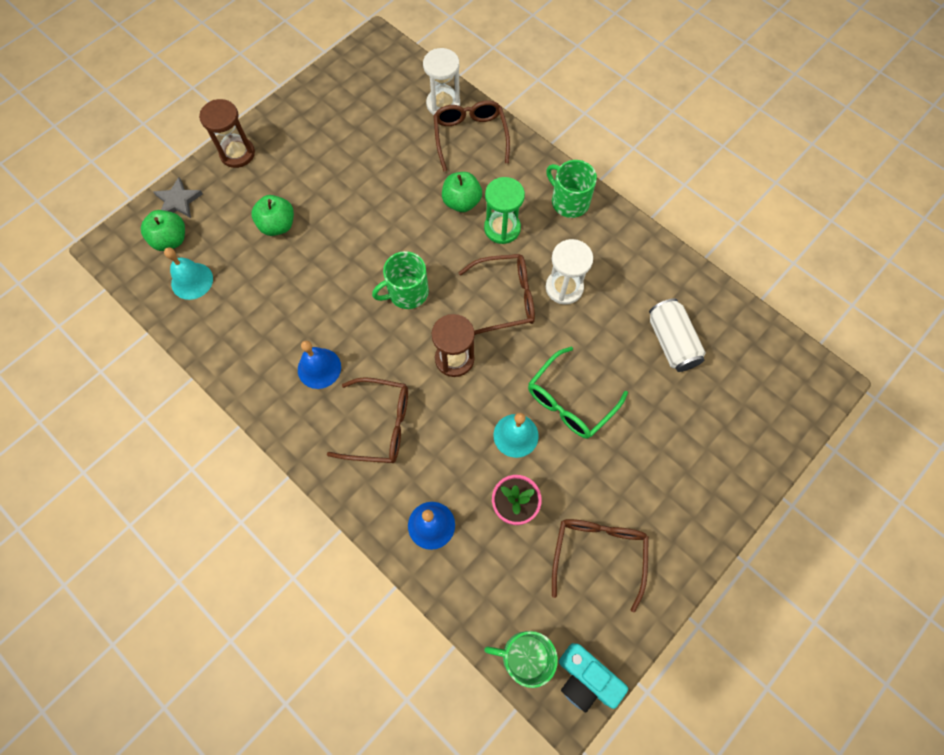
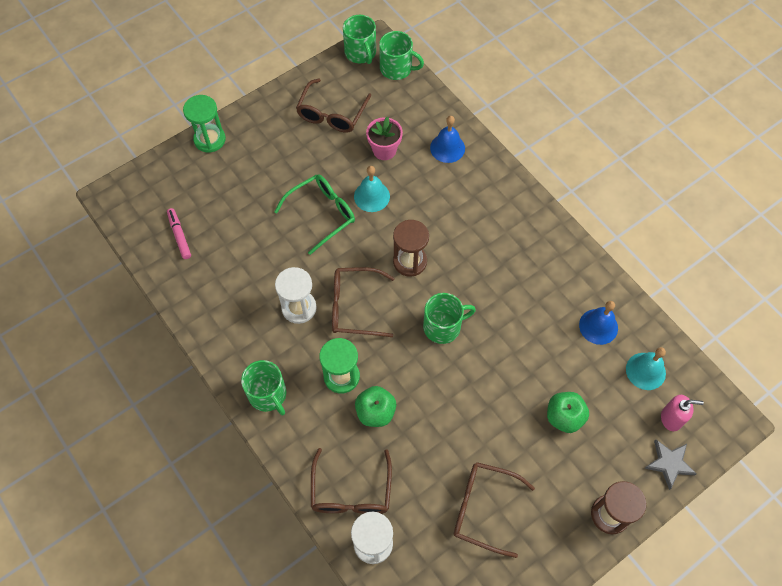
camera: 170 degrees left, 5 degrees down
(171, 240) = (671, 418): green apple -> pink soap dispenser
(319, 368) = (526, 272): blue bell -> blue bell (598, 326)
(380, 425) = (478, 220): brown glasses -> brown glasses (483, 508)
(585, 678) = (360, 53): turquoise camera -> green mug
(671, 342) = (222, 246): white can -> none
(724, 346) = (179, 236): none -> pink marker
(745, 483) = (210, 139): none -> green hourglass

